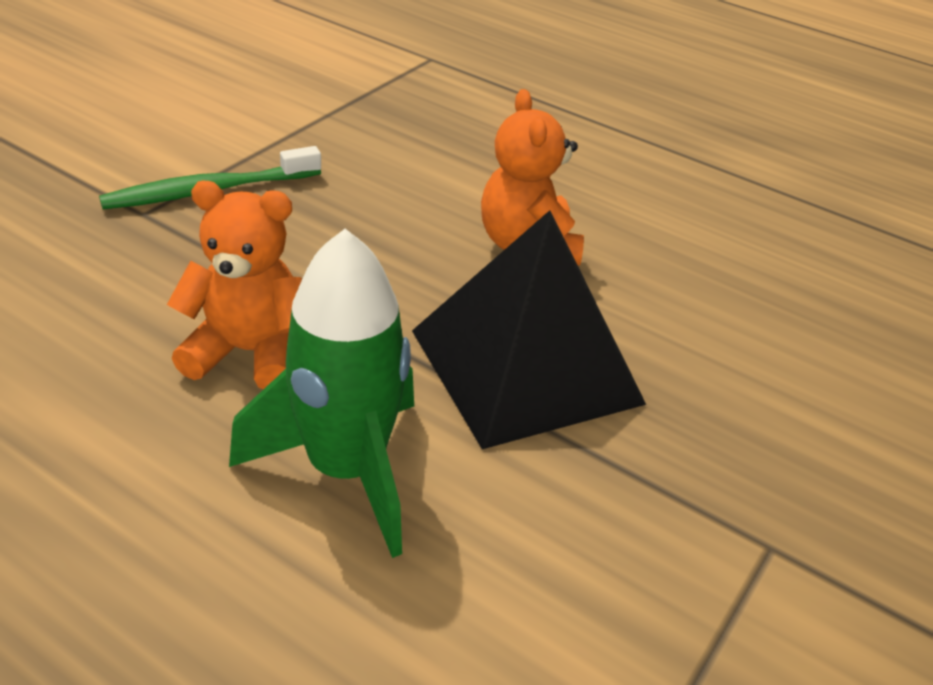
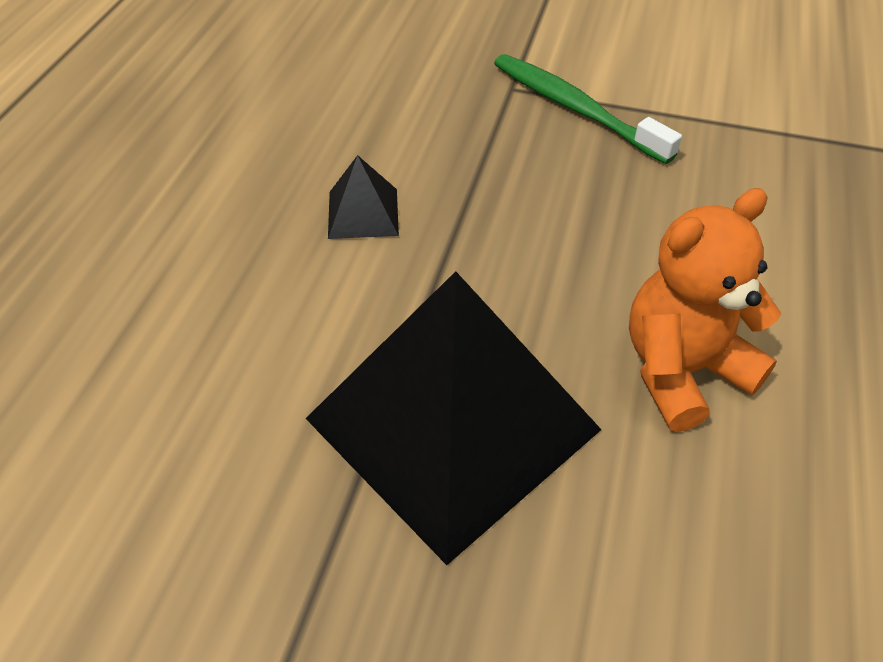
camera: 75 degrees right, 10 degrees up
(248, 352) = (363, 213): orange teddy bear -> black pyramid
(346, 470) = (240, 325): green rocket -> none

